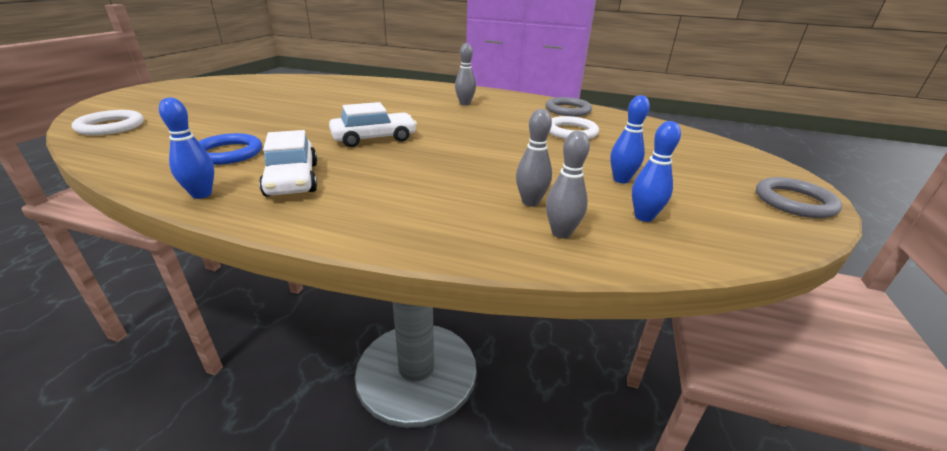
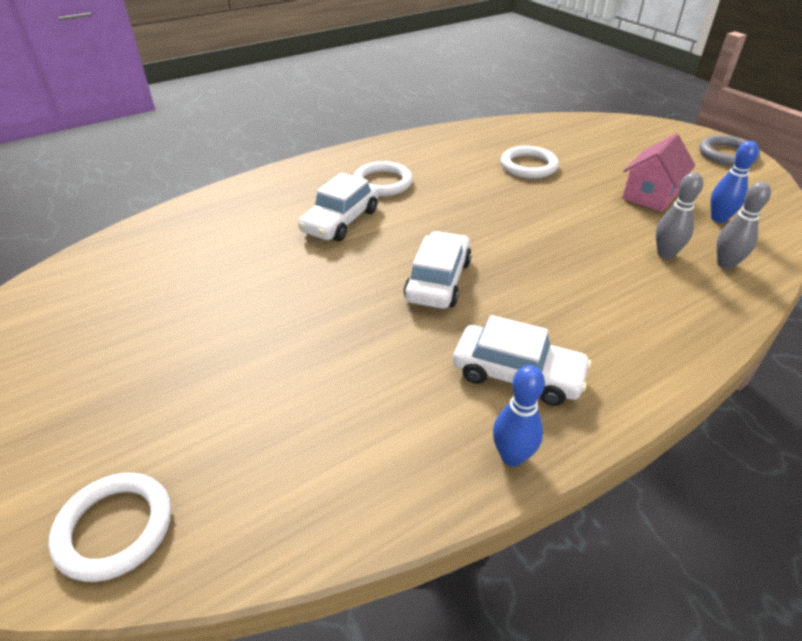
camera: 50 degrees left, 10 degrees up
(228, 153) = (385, 408): blue ring -> none
(404, 105) = (340, 221): none -> white car
(465, 104) = (382, 182): grey bowling pin -> white ring
(568, 110) = (468, 140): grey ring -> none
(621, 180) = (650, 195): blue bowling pin -> pink house

